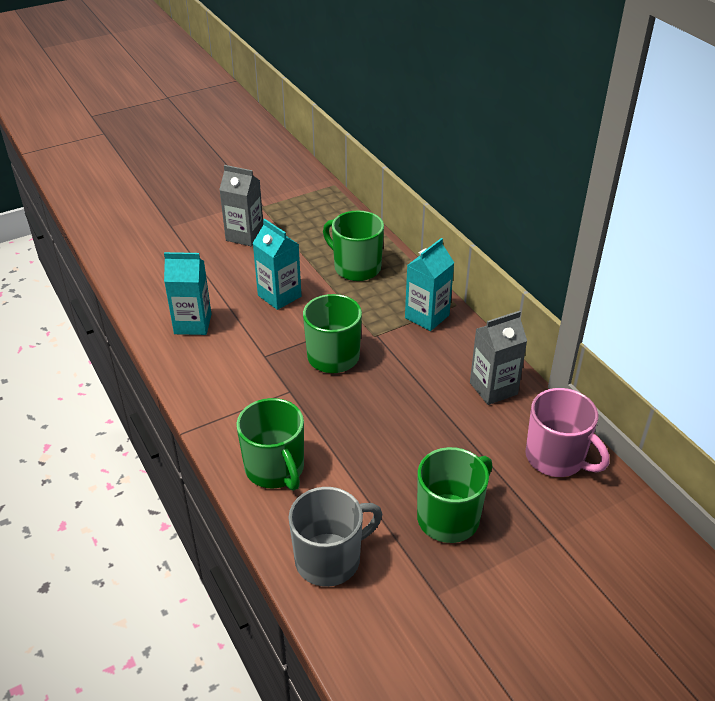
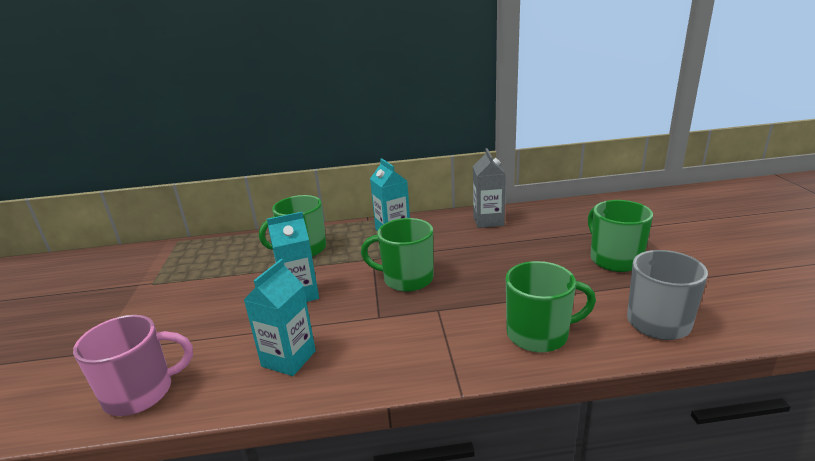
camera: 65 degrees left, 15 degrees down
(245, 236) = (184, 301): grey carton -> none
(556, 458) = (564, 213): pink mug -> pink mug (141, 392)

